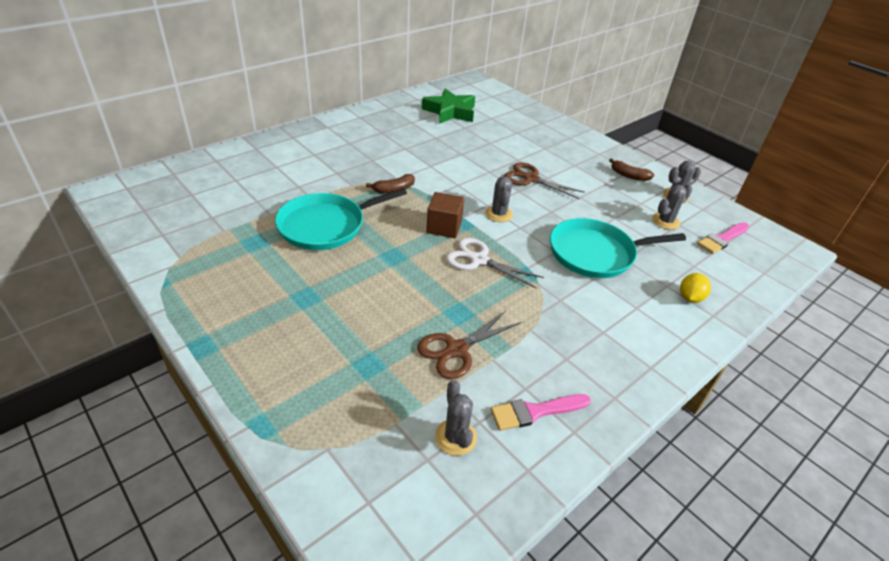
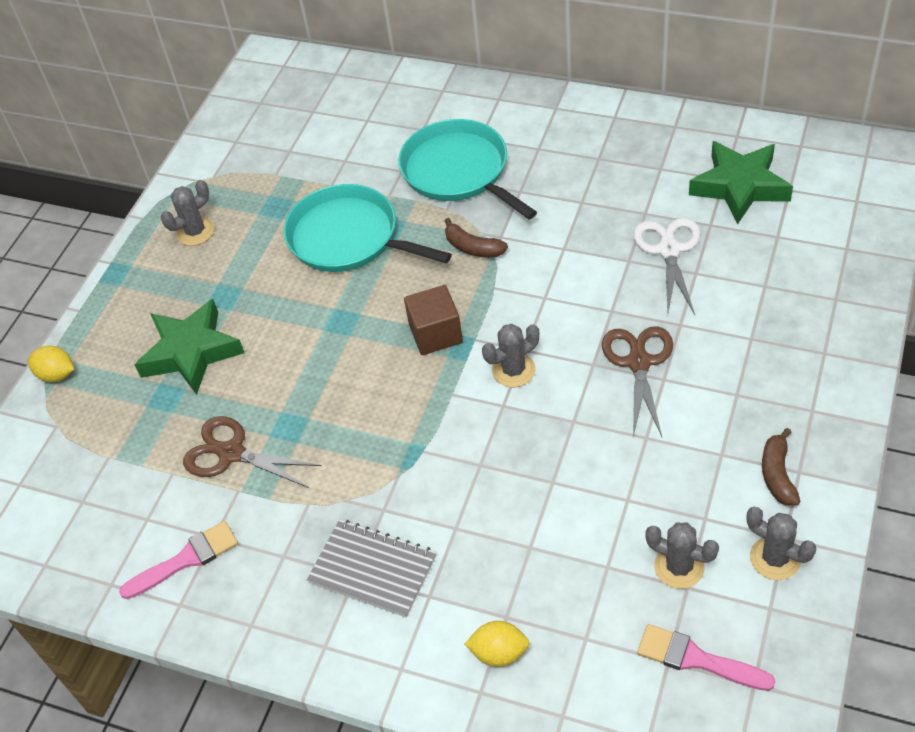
camera: 70 degrees right, 10 degrees up
(269, 426) = (57, 375): none -> yellow lemon
(339, 334) = (191, 352): none -> green star
(455, 437) = (117, 509): grey cactus -> grey cactus (195, 232)
(479, 260) = (397, 398): white scissors -> white scissors (669, 250)
(535, 412) = (186, 559): pink brush -> pink brush turned 105 degrees clockwise
(595, 253) = (513, 509): turquoise pan -> turquoise pan (458, 171)
(603, 322) = (373, 570): none -> grey notebook

